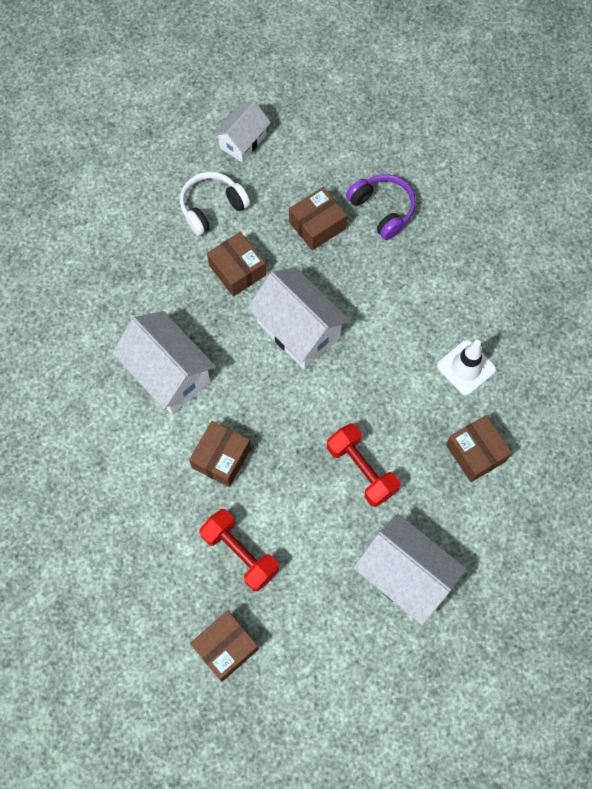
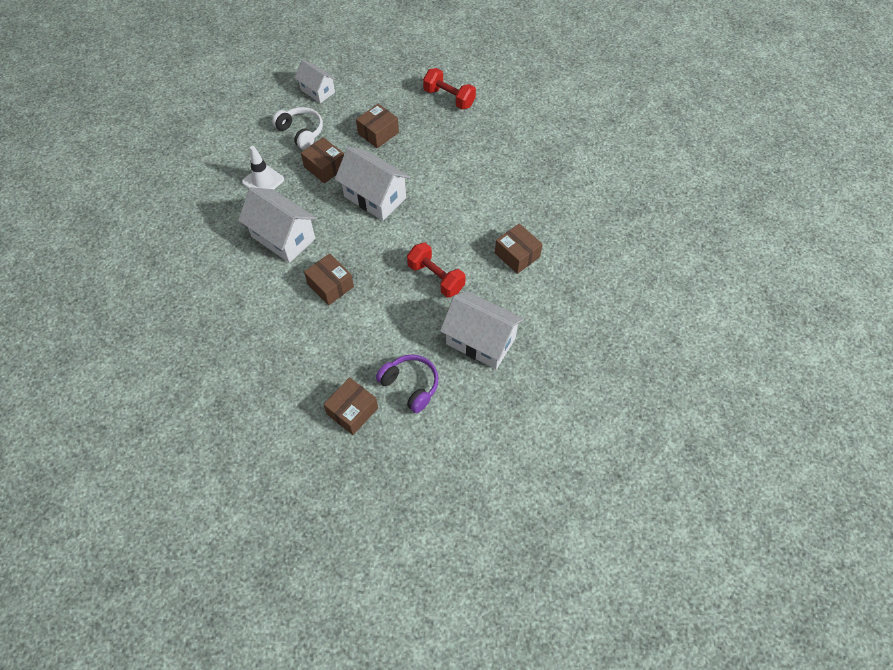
camera: 10 degrees left, 10 degrees down
(212, 207) = (301, 132): white headphones -> white headphones turned 90 degrees clockwise
(221, 458) = (330, 285): brown box -> brown box turned 60 degrees counterclockwise
(240, 553) = (354, 346): red dumbbell -> red dumbbell (449, 98)
(243, 141) = (317, 91): white house -> white house turned 75 degrees counterclockwise
(382, 209) = (423, 118): purple headphones -> purple headphones (410, 385)
(466, 367) = (499, 203): white traffic cone -> white traffic cone (263, 181)

